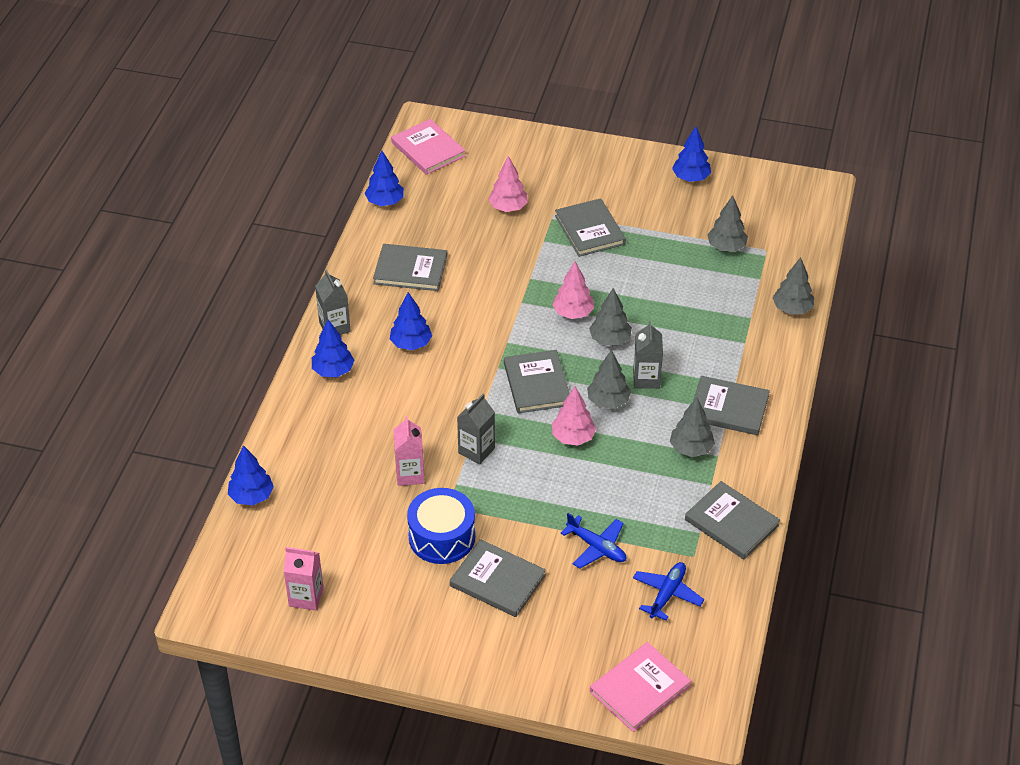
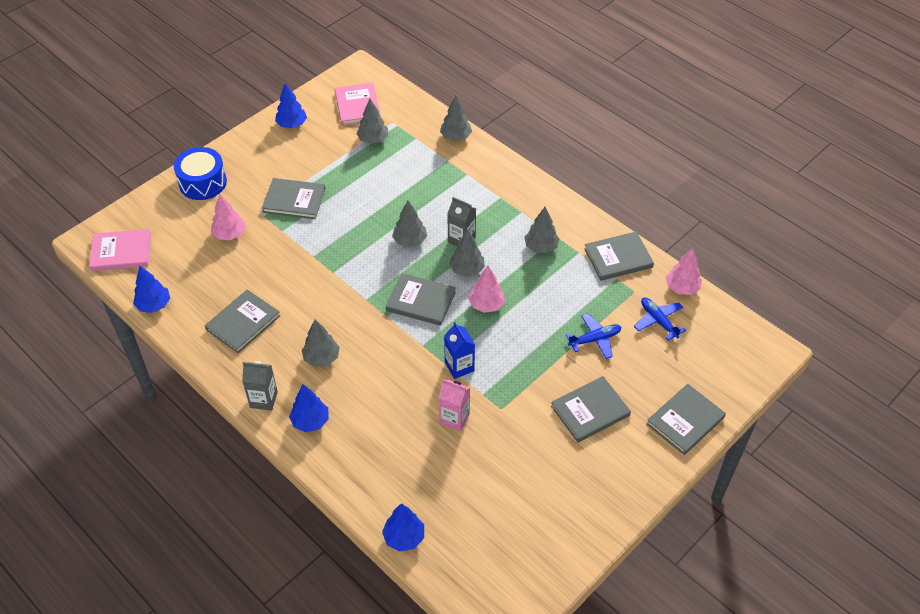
camera: 60 degrees left, 5 degrees up
(306, 597) = (532, 543): pink carton -> none
(411, 344) = (321, 358): blue tree -> grey tree
(442, 537) = (528, 426): blue drum -> blue drum (203, 182)
(476, 450) = (459, 367): grey carton -> blue carton
(573, 313) = (368, 248): pink tree -> pink tree (681, 288)
(640, 689) = (729, 374): pink book -> pink book (357, 106)
(728, 408) = (519, 210): grey book -> grey book (685, 420)

